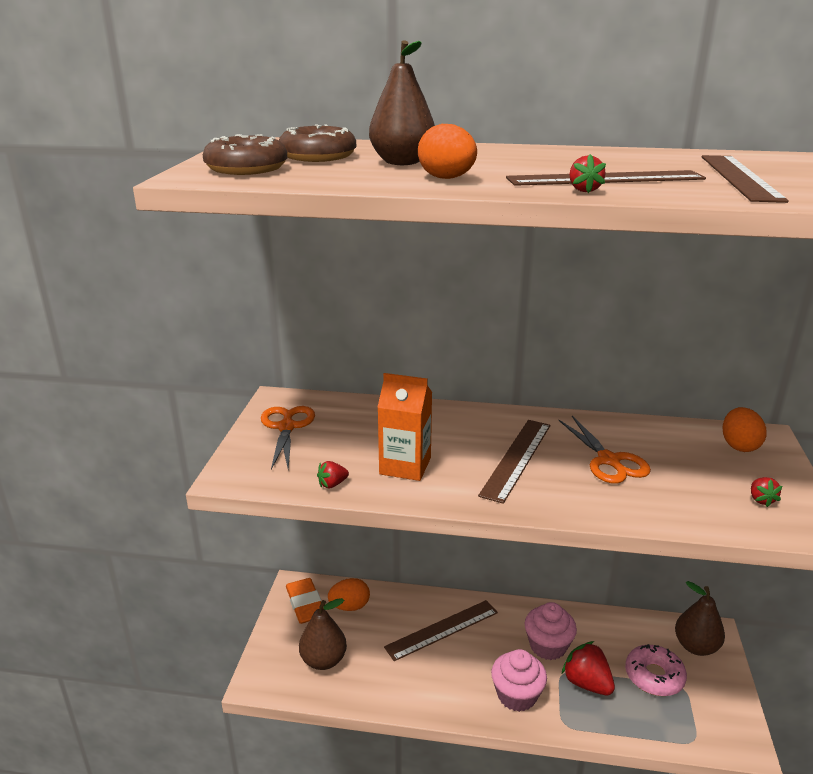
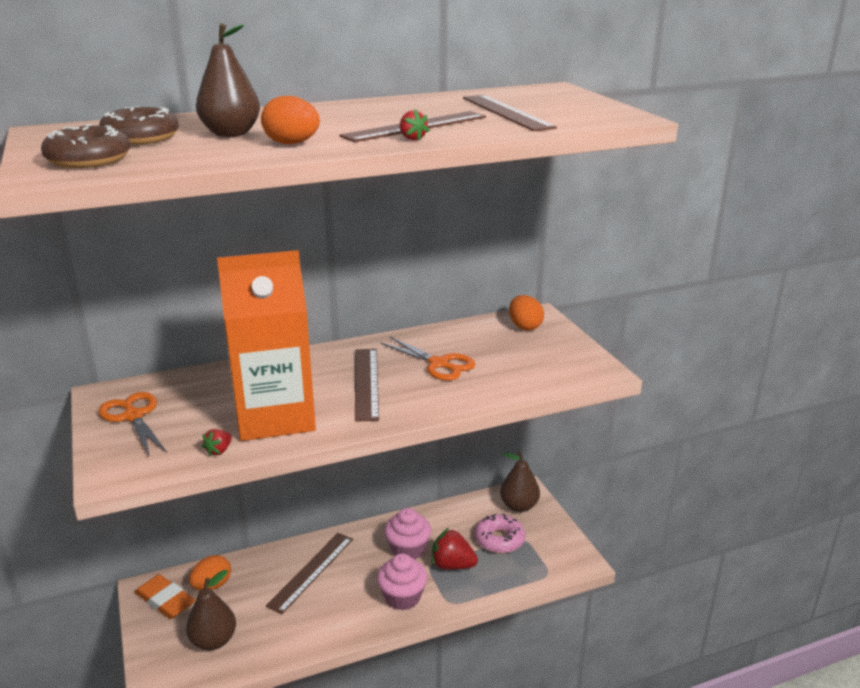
camera: 30 degrees left, 0 degrees up
(405, 466) = (275, 416): orange carton -> orange carton, size x1.80
(761, 500) = (560, 361): red strawberry -> none

